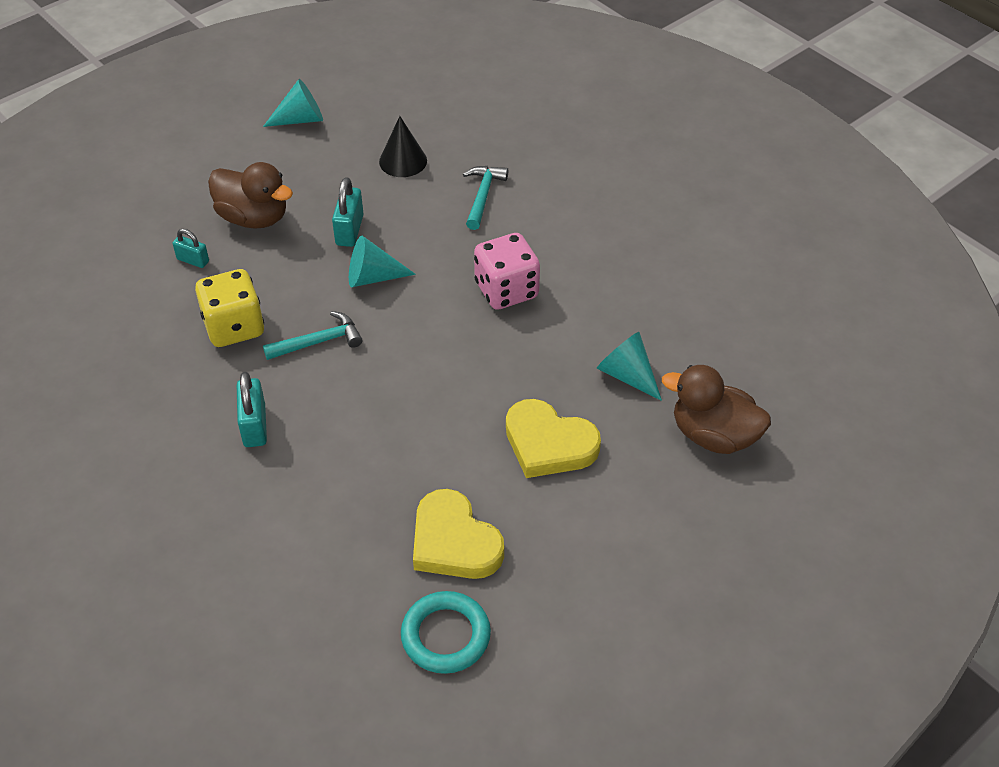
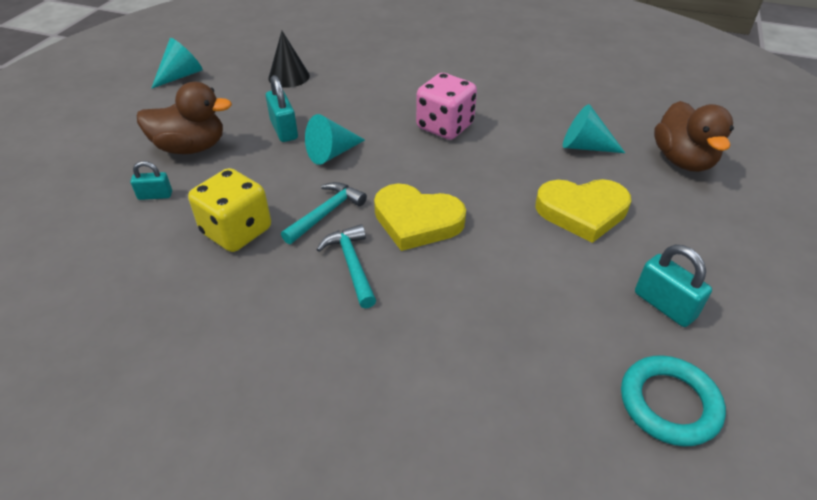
camera: 30 degrees left, 5 degrees down
(254, 426) = (323, 303): turquoise padlock -> turquoise padlock (664, 305)
(454, 542) = (591, 318): yellow heart -> yellow heart (417, 221)
(482, 196) = (370, 79): turquoise hammer -> turquoise hammer (351, 265)
(713, 435) = (682, 160): brown duck -> brown duck turned 90 degrees counterclockwise

